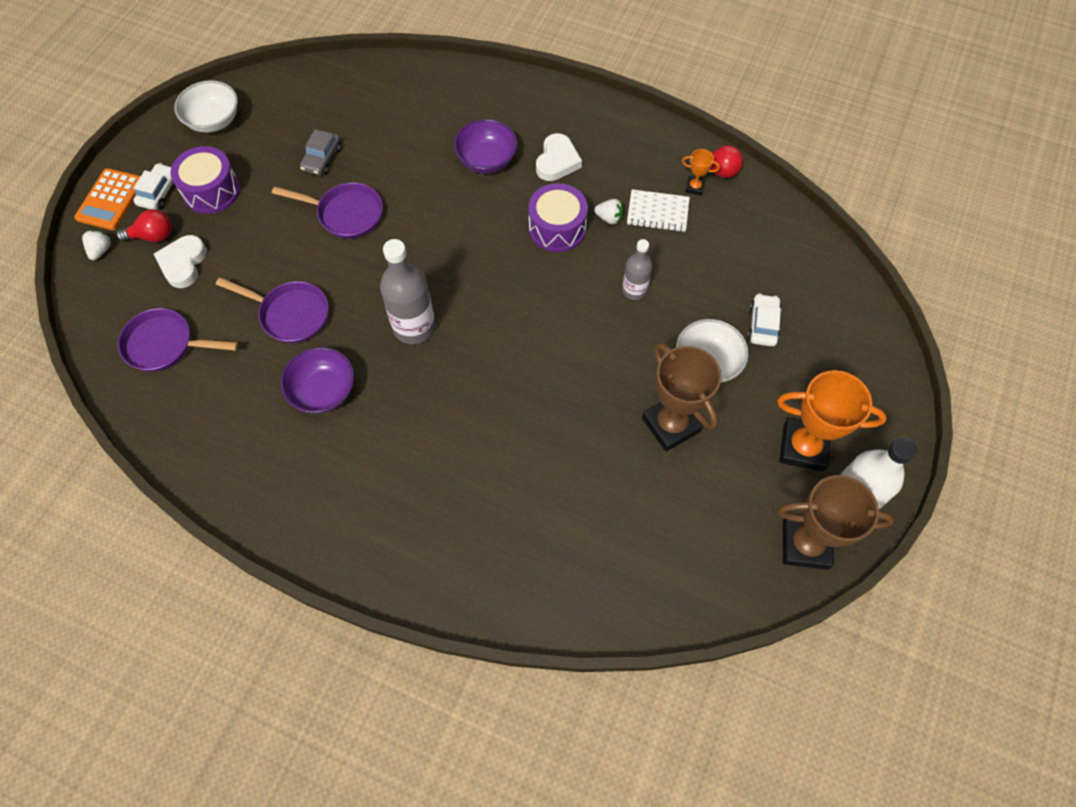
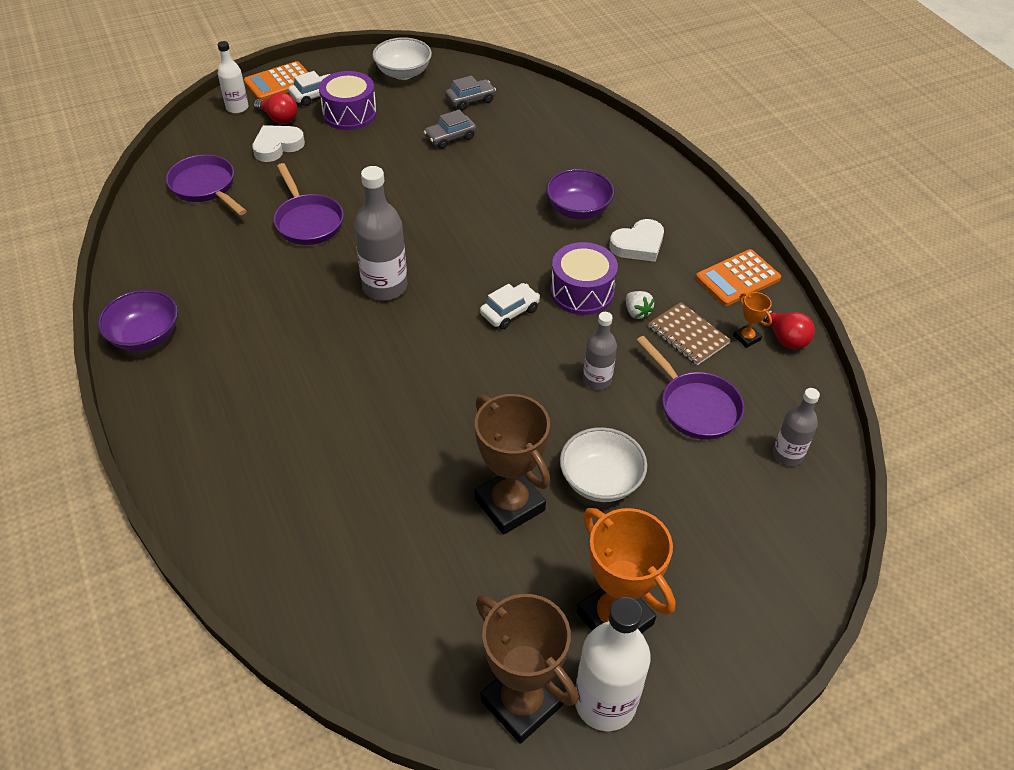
camera: 40 degrees right, 15 degrees down
(101, 250) = (237, 108): white strawberry -> white bottle
(300, 112) = (470, 100): none -> grey car
(323, 391) = (269, 285): purple bowl -> purple bowl (145, 336)
(346, 214) = (424, 182): purple pan -> purple pan (695, 406)
(647, 143) = (737, 278): none -> orange calculator
(657, 212) = (688, 335): white notebook -> brown notebook
(671, 425) = (509, 505): brown trophy -> brown trophy turned 45 degrees counterclockwise
(763, 325) = (691, 488): white car -> white car (509, 312)
(794, 257) = (787, 454): none -> grey bottle

